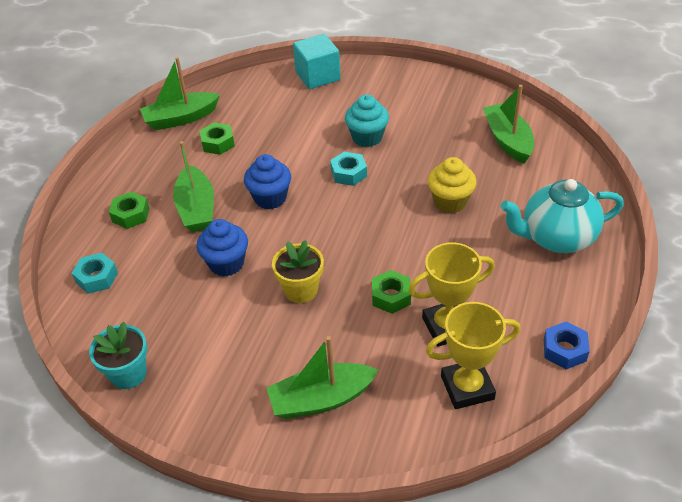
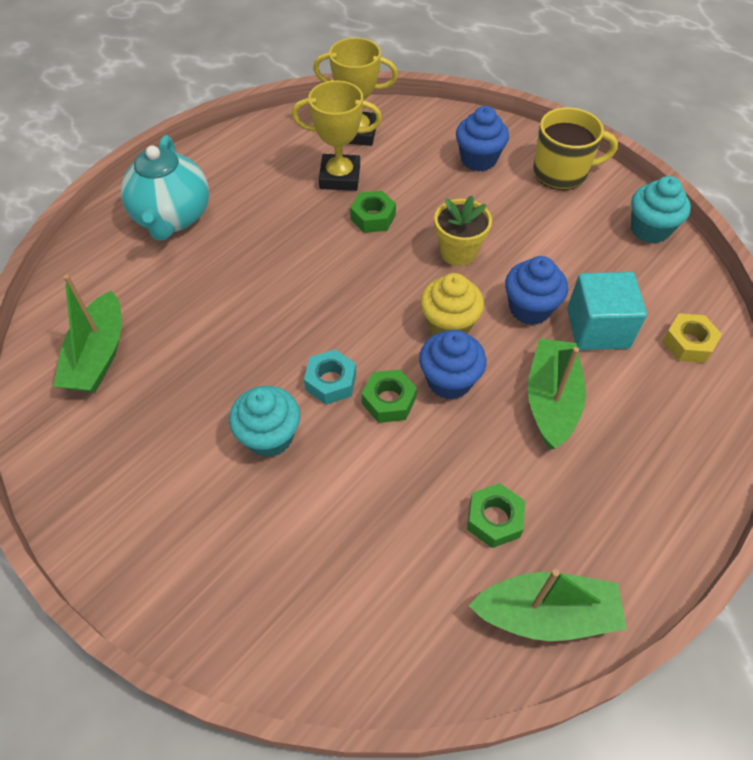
camera: 160 degrees left, 10 degrees up
(97, 277) = (688, 343): turquoise nut -> yellow nut
(128, 374) = (650, 229): turquoise flower pot -> turquoise cupcake
(131, 215) = (644, 424): green nut -> green nut (389, 401)
(227, 414) = (561, 172): none -> yellow mug
(317, 76) = (263, 629): turquoise cube -> turquoise cube (597, 328)
(321, 399) = (478, 159): green boat -> blue cupcake
(450, 201) = (240, 295): yellow cupcake -> yellow cupcake (449, 325)
(556, 238) = (173, 217): turquoise teapot -> turquoise teapot turned 75 degrees clockwise
(564, 350) = (260, 132): blue nut -> none

